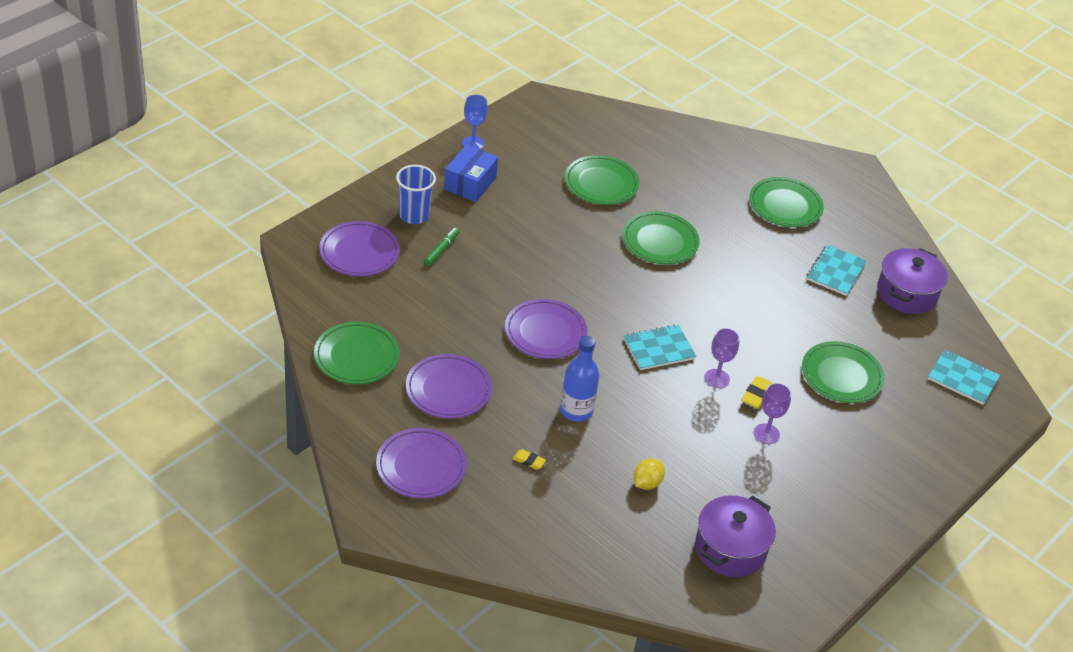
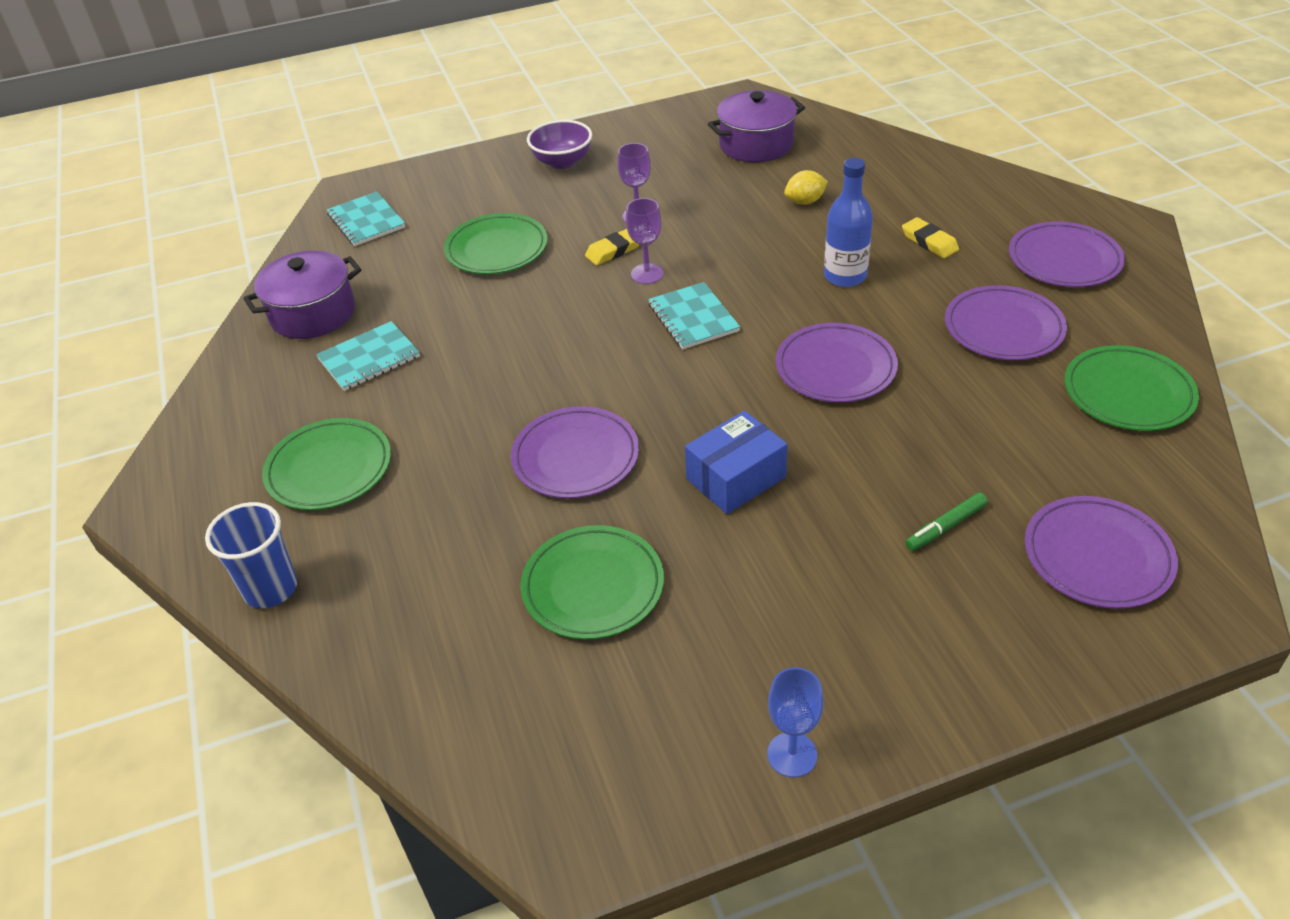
camera: 145 degrees left, 0 degrees up
(414, 215) = (976, 607): blue cup -> blue cup (270, 588)
(470, 183) = (841, 651): blue box -> blue box (736, 478)
(529, 461) = (929, 242): yellow eraser -> yellow eraser, size x1.53
(659, 349) = (693, 318): turquoise notebook -> turquoise notebook turned 60 degrees clockwise
(660, 241) = (575, 457): green plate -> purple plate
(877, 482) = (562, 162): none -> purple bowl

